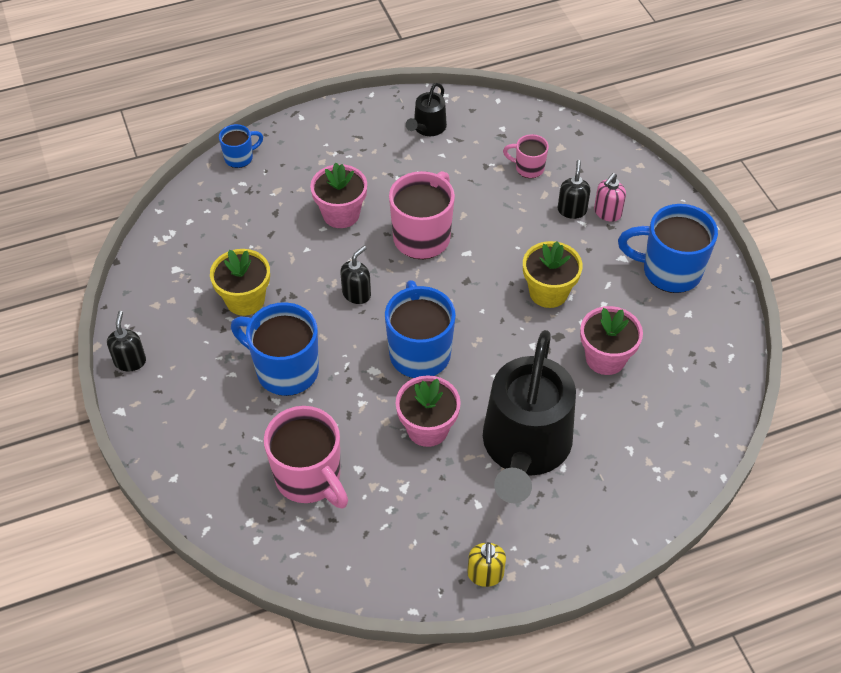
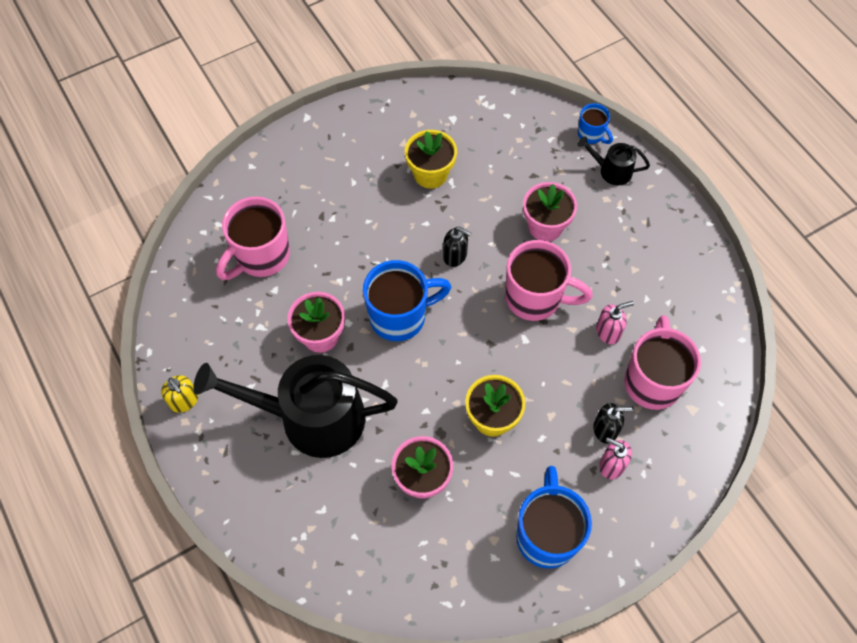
camera: 80 degrees right, 10 degrees up
(130, 361) = (354, 111): black soap dispenser -> none
(285, 370) = (363, 218): blue mug -> none
(427, 127) = (679, 280): black watering can -> black watering can (611, 171)
(472, 189) = (608, 332): none -> pink soap dispenser
(485, 574) = (184, 401): yellow soap dispenser -> yellow soap dispenser turned 120 degrees counterclockwise
(528, 168) = (652, 381): pink mug -> pink mug, size x1.91

